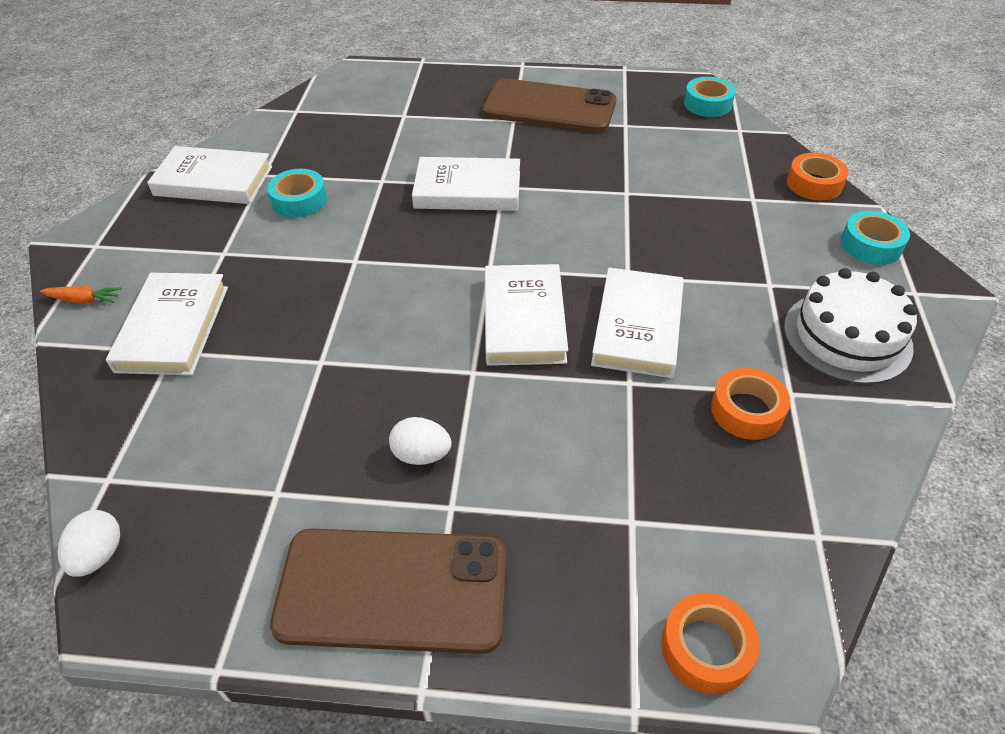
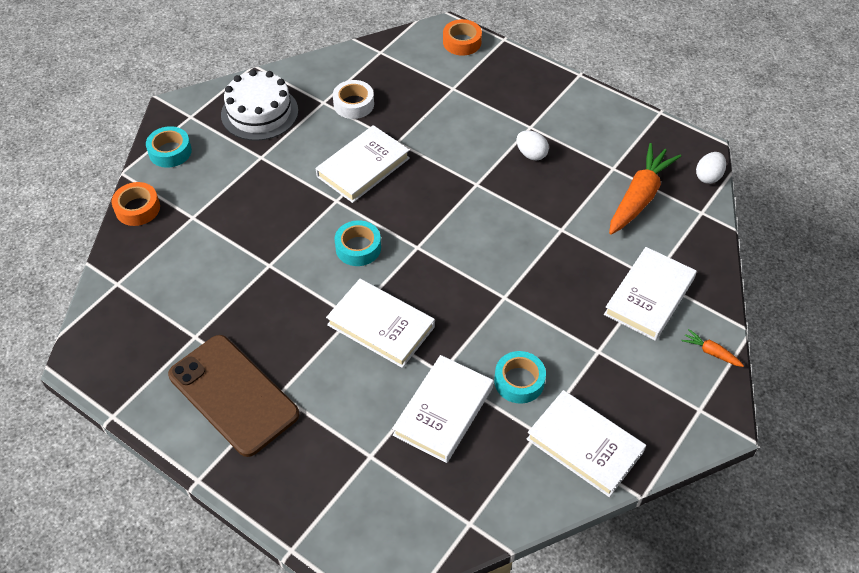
camera: 150 degrees left, 5 degrees up
(217, 459) = (639, 197): none -> orange carrot
(392, 590) = (575, 108): brown phone -> none
(523, 319) = (424, 201): white book -> white book (443, 411)
(707, 104) = (102, 326): turquoise tape -> turquoise tape (358, 248)
(747, 410) = (354, 104): orange tape -> white tape

